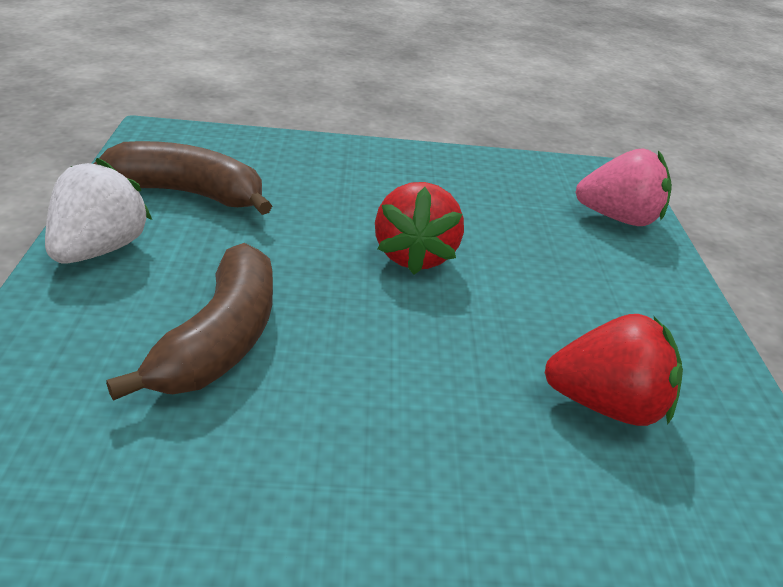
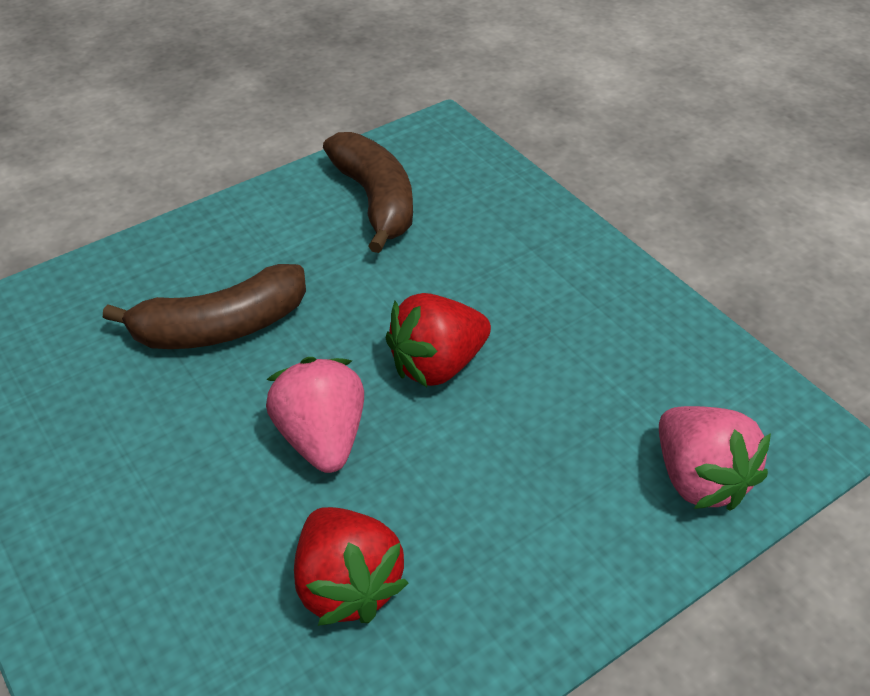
camera: 60 degrees right, 10 degrees up
(99, 249) = (260, 212): white strawberry -> none
(432, 345) = (322, 438): none -> pink strawberry

